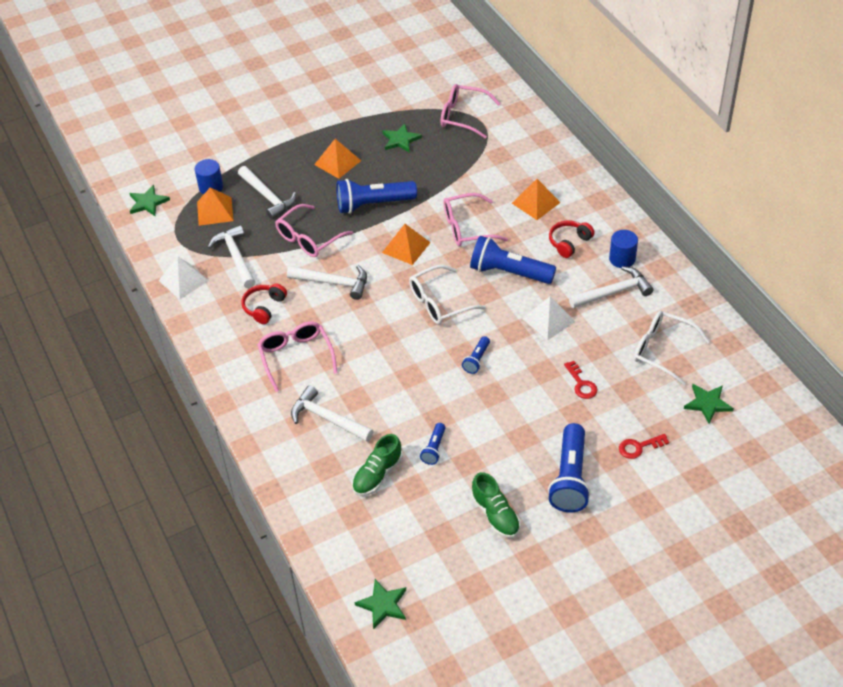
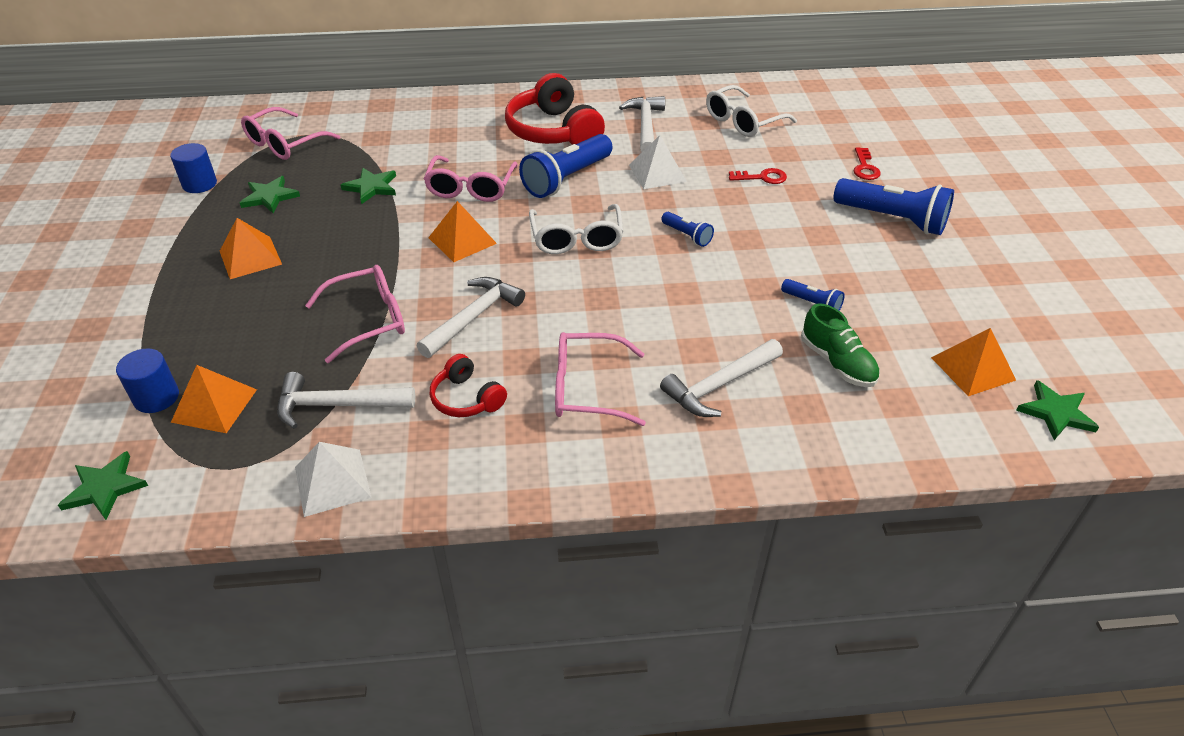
camera: 70 degrees left, 5 degrees down
(268, 197) = (246, 339): white hammer -> none
(308, 239) = (369, 320): pink glasses -> pink glasses turned 90 degrees counterclockwise
(373, 204) = (361, 247): blue flashlight -> none
(495, 515) = (930, 283): green shoe -> none
(536, 202) = (474, 135): orange pyramid -> orange pyramid (972, 368)
(569, 243) = (553, 131): red headphones -> red headphones, size x1.89
(622, 259) = (602, 109): blue cylinder -> blue cylinder (199, 184)
(707, 403) = (824, 117): green star -> green star (371, 187)

